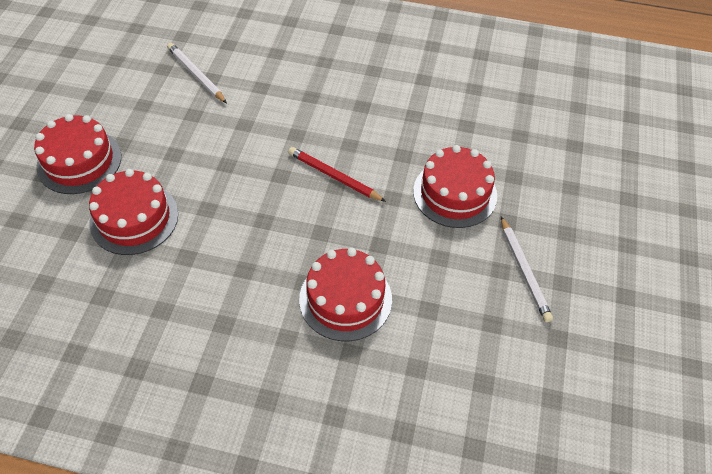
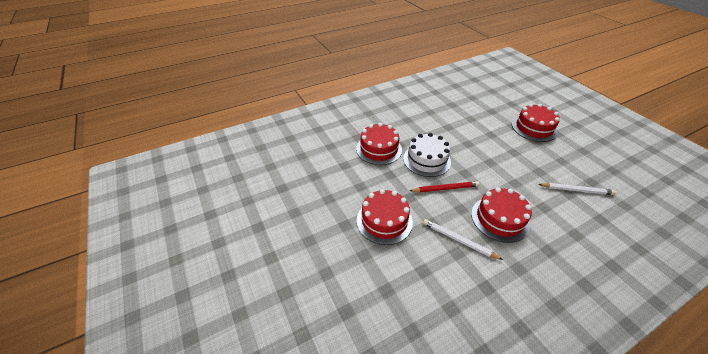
camera: 140 degrees right, 10 degrees down
(134, 218) = (483, 125): red cake -> red cake (499, 219)
(301, 228) = (426, 160): none -> white cake
(524, 271) = (317, 206): white pencil -> white pencil (458, 240)

